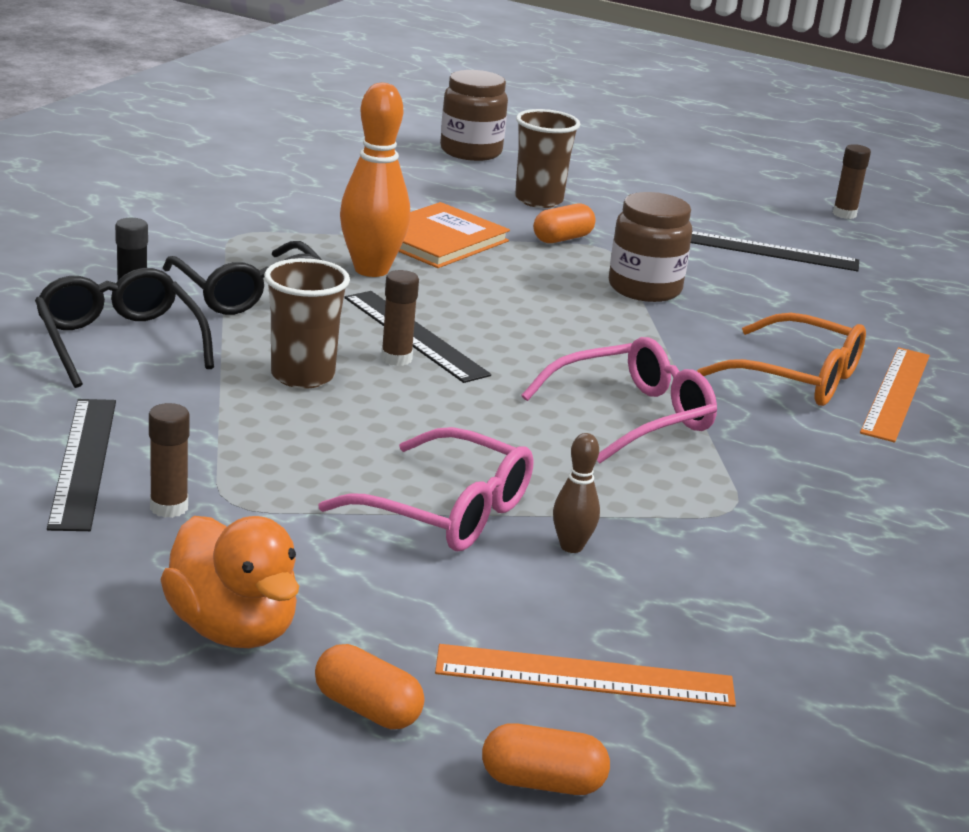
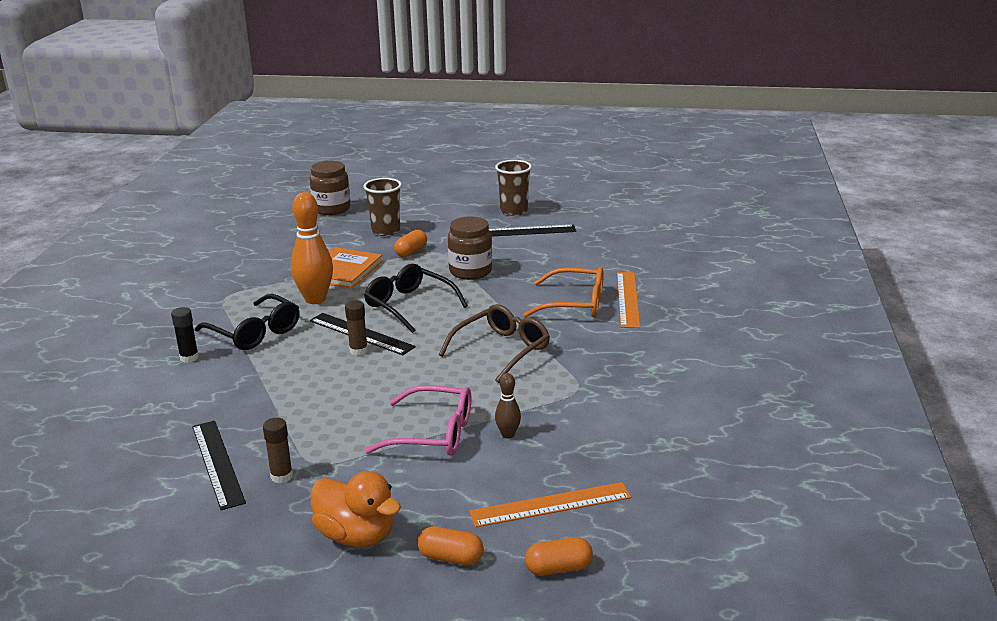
camera: 15 degrees left, 0 degrees up
(120, 342) = (196, 384): black glasses -> black glasses (409, 305)
(302, 376) = (312, 375): brown cup -> brown cup (513, 211)
(631, 416) = (501, 350): pink glasses -> brown glasses
(844, 214) = (553, 198): brown glue stick -> none

